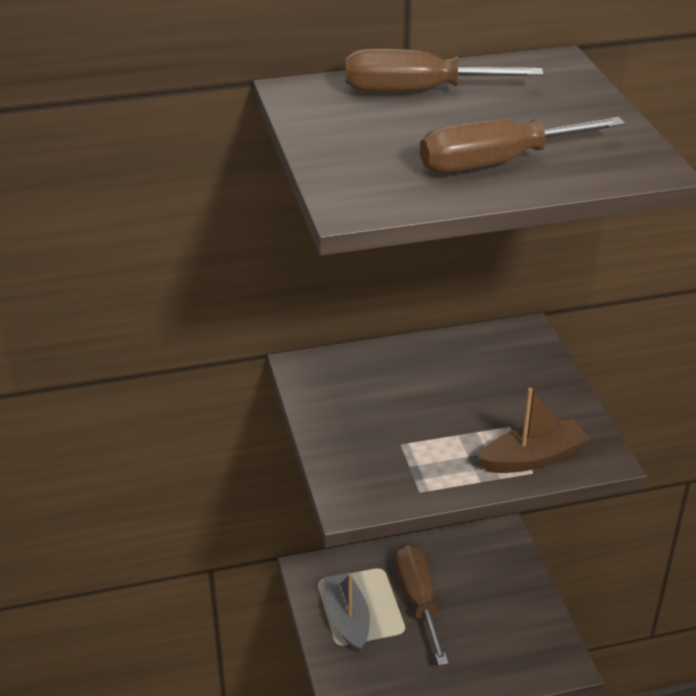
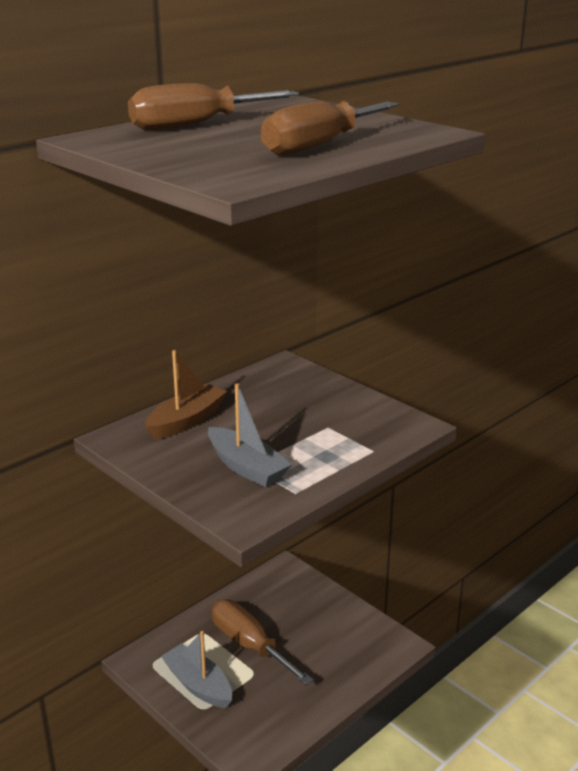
camera: 30 degrees left, 10 degrees down
(395, 445) = (246, 467): none -> grey boat
(532, 458) = (364, 442): brown boat -> brown boat (186, 421)

